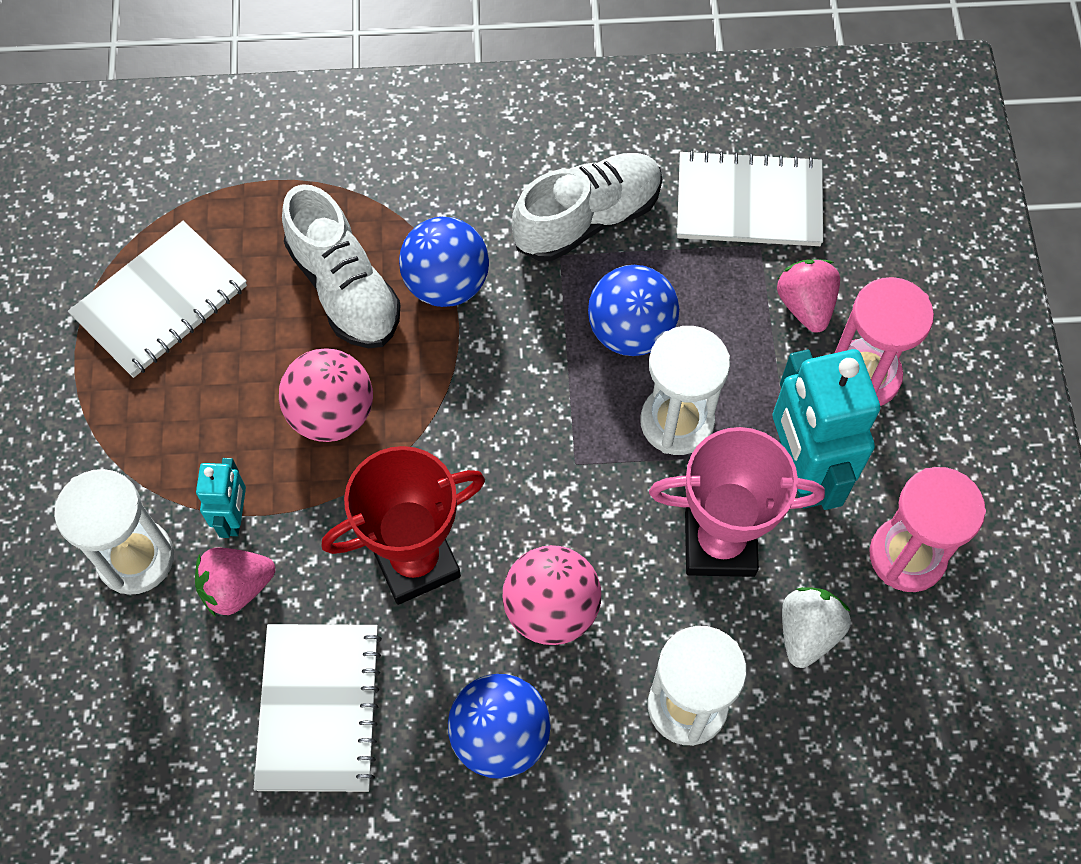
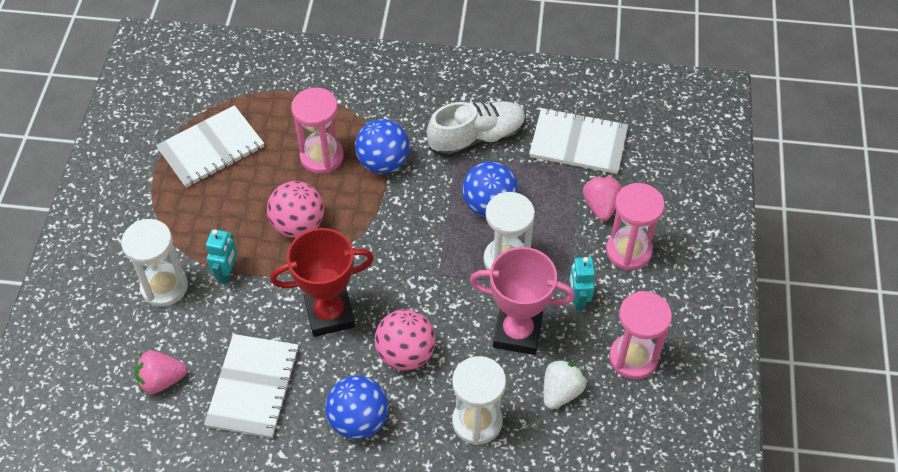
camera: 10 degrees right, 10 degrees down
(236, 588) = (220, 312): pink strawberry -> pink strawberry (161, 380)
(344, 289) = (321, 157): white shoe -> pink hourglass
(802, 471) = (578, 300): turquoise robot -> turquoise robot, size x0.51

